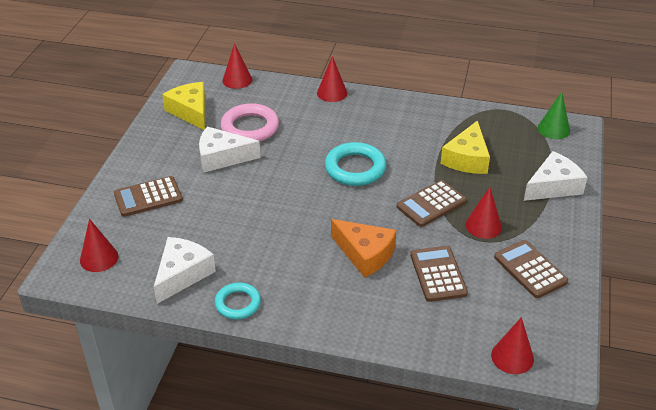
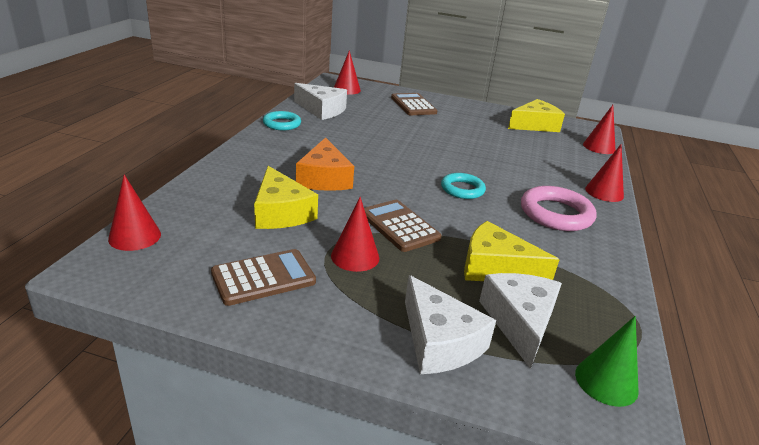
camera: 90 degrees right, 10 degrees down
(222, 157) = (469, 132): white cheese -> white cheese (520, 322)
(250, 127) = (519, 146): pink ring -> pink ring (556, 214)
(355, 168) = (462, 189): turquoise ring -> turquoise ring, size x0.64
(365, 254) = (324, 178): orange cheese -> orange cheese turned 45 degrees counterclockwise
(438, 274) = (281, 212): brown calculator -> yellow cheese

